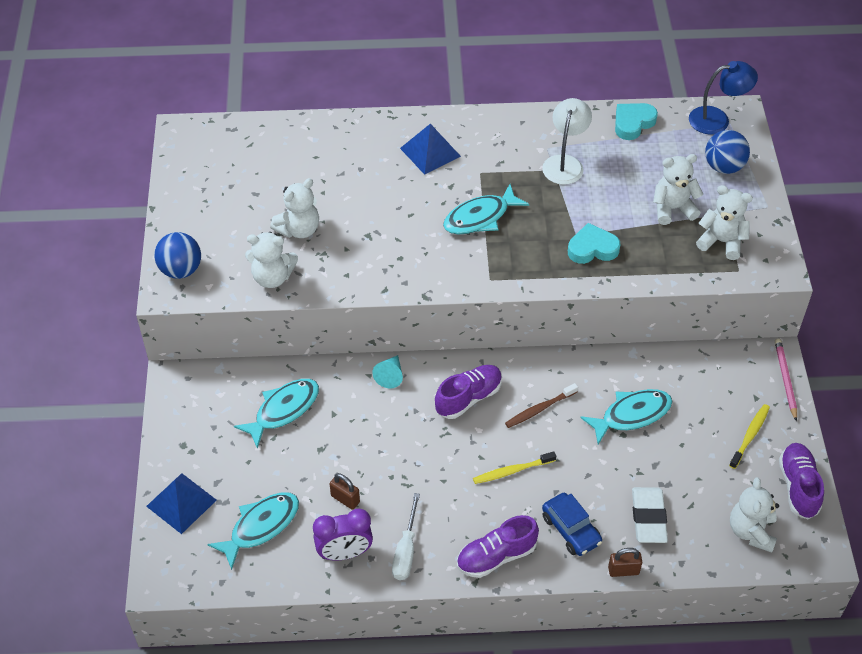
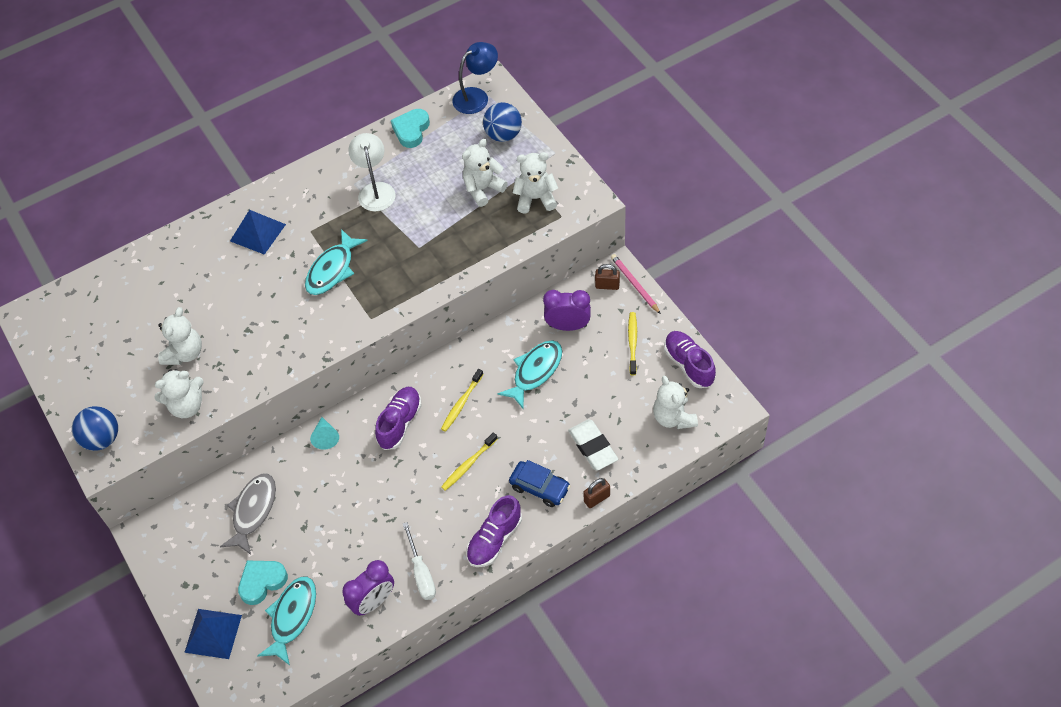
camera: 25 degrees left, 5 degrees up
(283, 410) = (253, 511): turquoise fish -> grey fish
(345, 499) = (348, 557): brown padlock -> brown padlock (607, 285)
(539, 409) = (461, 403): brown toothbrush -> yellow toothbrush
(592, 248) = (438, 252): turquoise heart -> turquoise heart (262, 582)
(691, 387) = (568, 326): none -> purple clock

